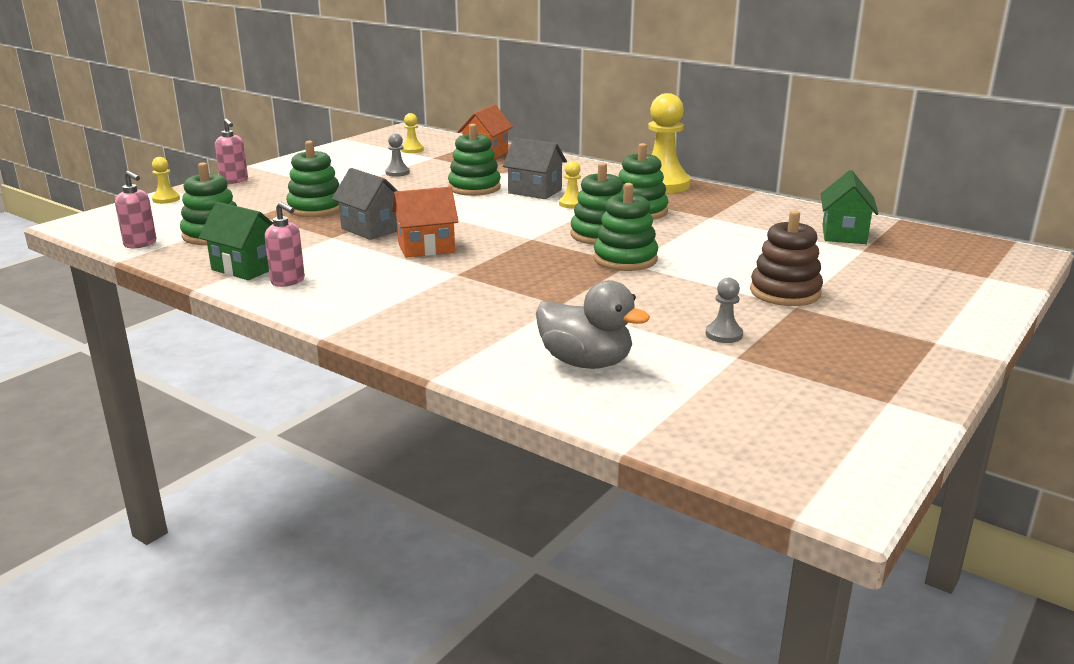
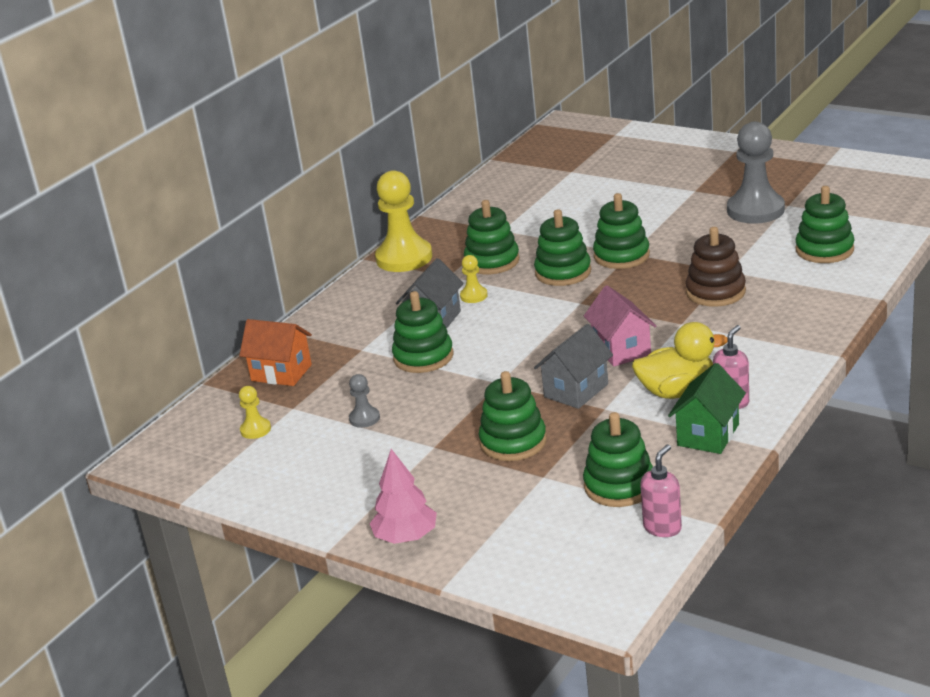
camera: 90 degrees left, 5 degrees up
(166, 199) = (494, 569): yellow pawn -> none
(234, 181) = (406, 537): pink soap dispenser -> pink tree
(329, 262) = (677, 392): none -> yellow duck
(426, 248) = (621, 349): orange house -> pink house
(586, 362) = (824, 250): grey duck -> green stacking toy
(724, 334) = (755, 210): grey pawn -> grey pawn, size x2.19
(785, 292) = (670, 194): brown stacking toy -> brown stacking toy (715, 292)
(844, 234) = (536, 178): green house -> none

